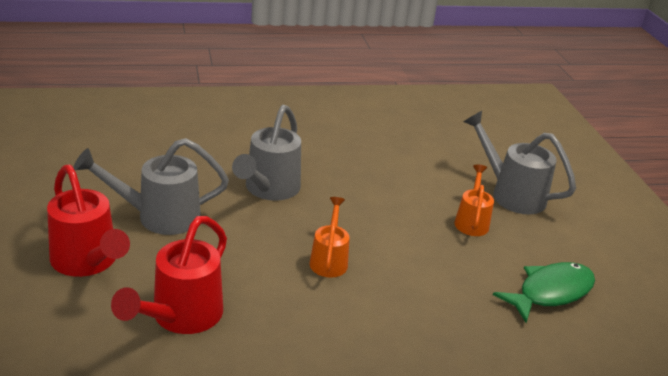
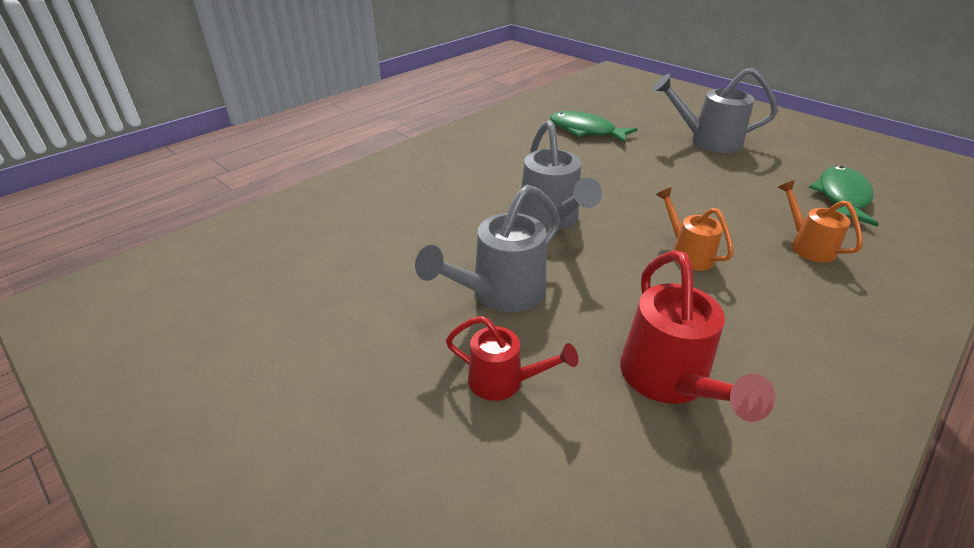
camera: 30 degrees left, 5 degrees up
(87, 261) = (503, 381): red watering can -> red watering can, size x0.62
(411, 138) = (586, 131): none -> green fish
(471, 222) = (720, 172): orange watering can -> orange watering can (808, 246)

